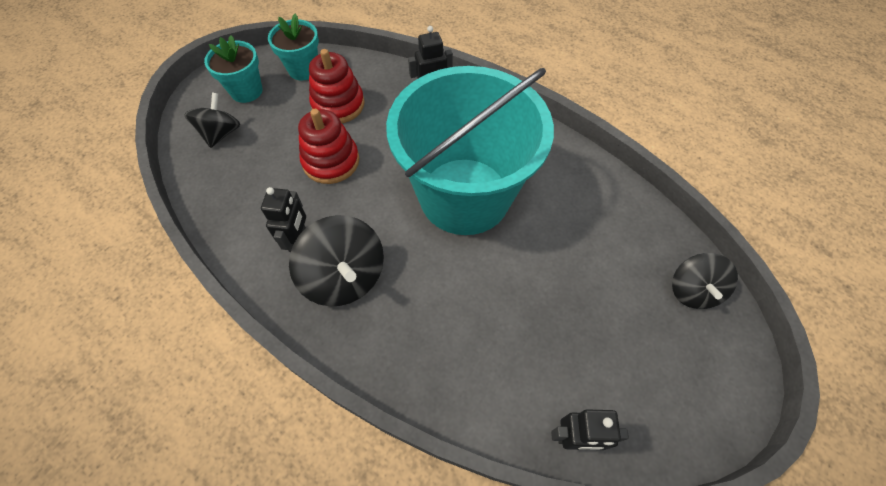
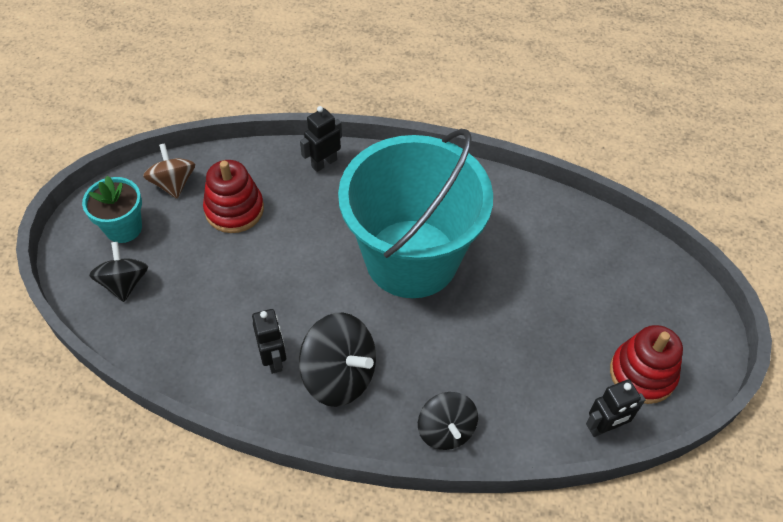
camera: 25 degrees left, 5 degrees down
(303, 69) = (173, 183): turquoise flower pot -> brown spinning top
(331, 161) = (261, 271): red stacking toy -> red stacking toy (642, 374)
(692, 290) = (645, 271): black spinning top -> black spinning top (446, 430)

